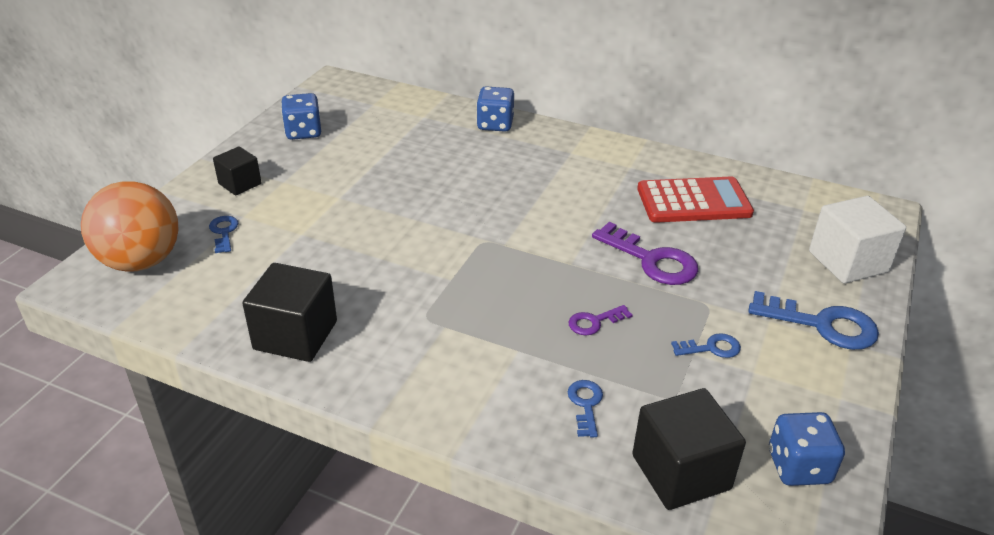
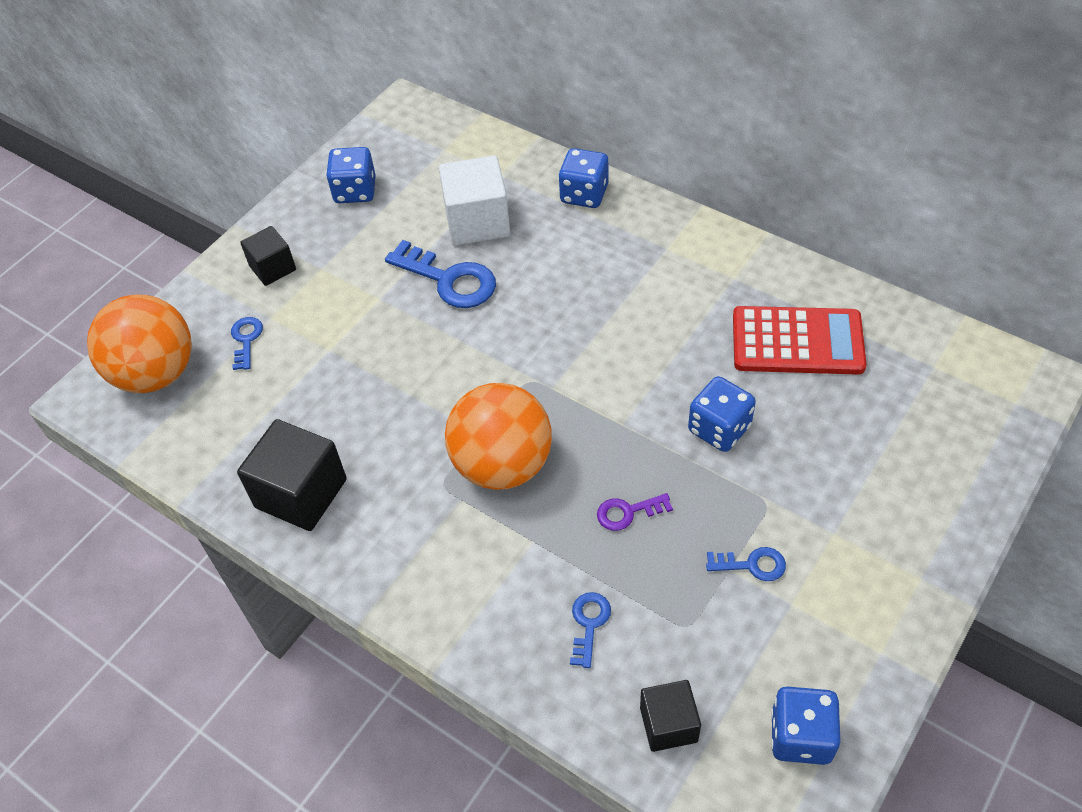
camera: 15 degrees right, 15 degrees up
(476, 299) = (502, 465): none -> orange ball
(651, 260) = (719, 429): purple key -> blue dice
(681, 472) = (668, 724): black cube -> black cube, size x0.61
(822, 325) = (895, 547): blue key -> blue key (449, 280)
(848, 261) = (961, 456): white cube -> white cube (477, 222)

